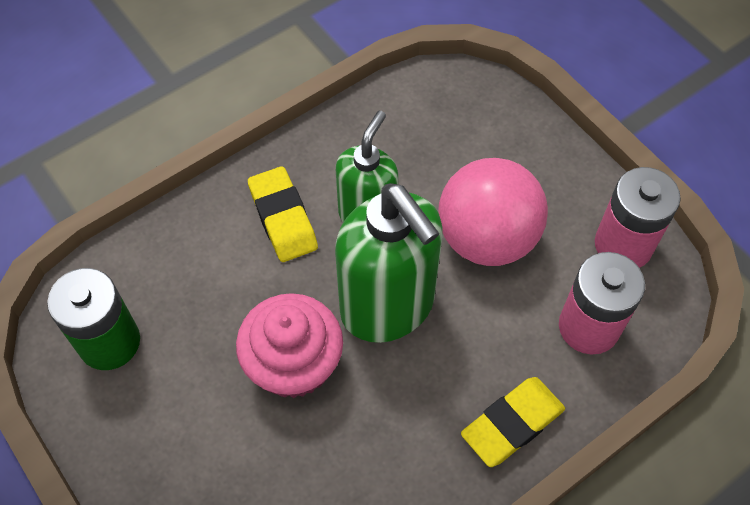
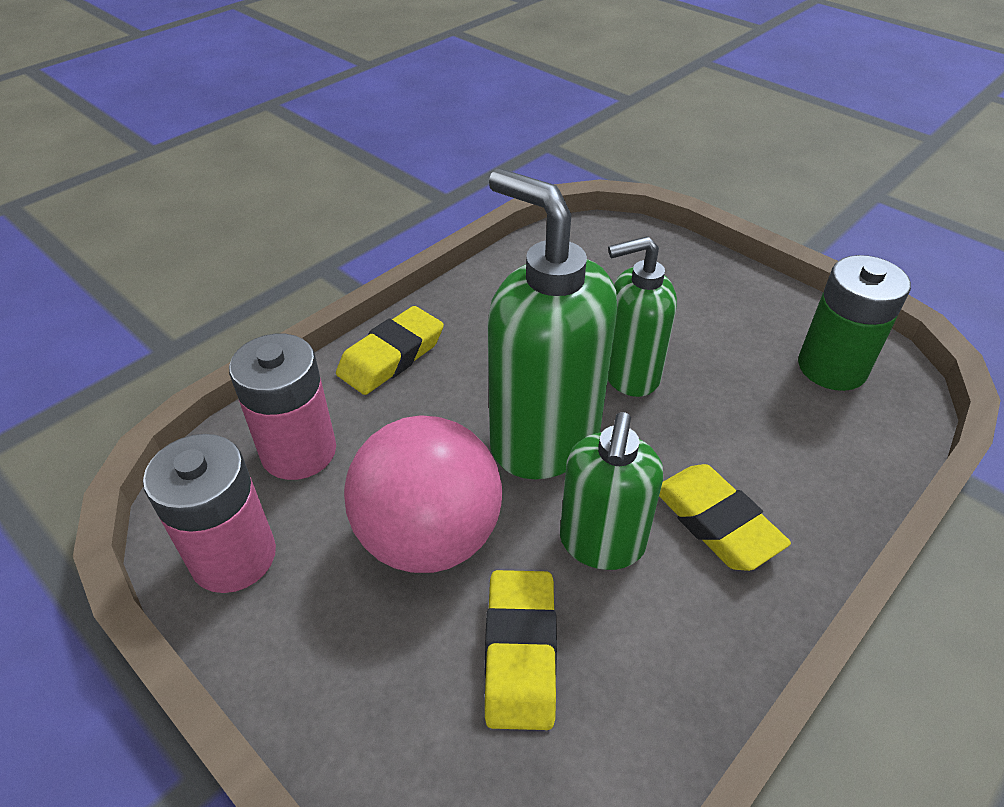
camera: 170 degrees right, 15 degrees down
(293, 364) = (630, 374): pink cupcake -> green soap dispenser
(436, 158) = (520, 652): none -> yellow eraser

